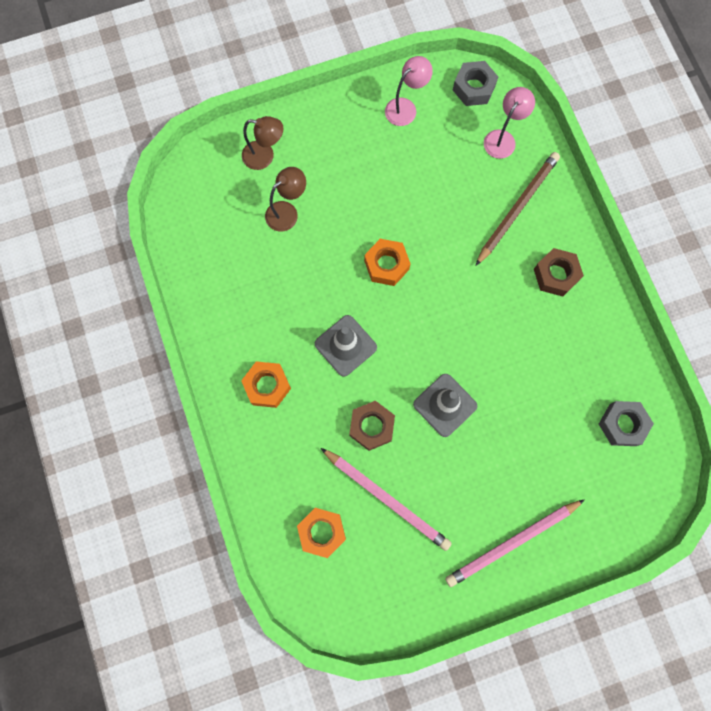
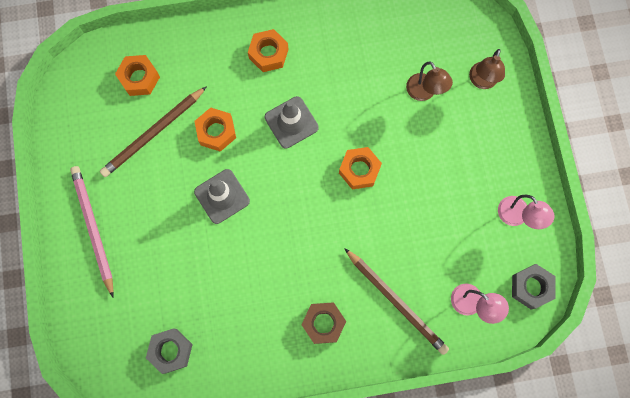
camera: 100 degrees right, 0 degrees up
(371, 426) = (216, 132): brown nut -> orange nut
(387, 499) = (153, 133): pink pencil -> brown pencil

